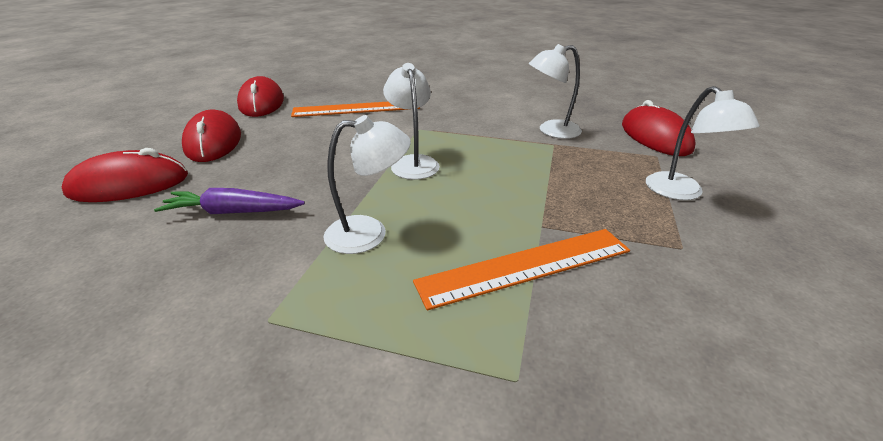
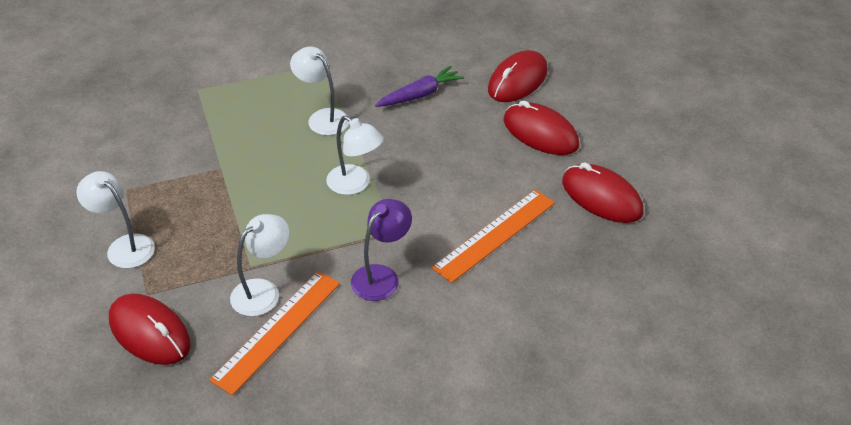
camera: 145 degrees right, 10 degrees up
(369, 233) = (322, 118): white lamp -> white lamp turned 90 degrees clockwise
(457, 114) = (381, 276): none -> purple lamp
(526, 266) = (217, 137): orange ruler -> orange ruler (277, 330)

